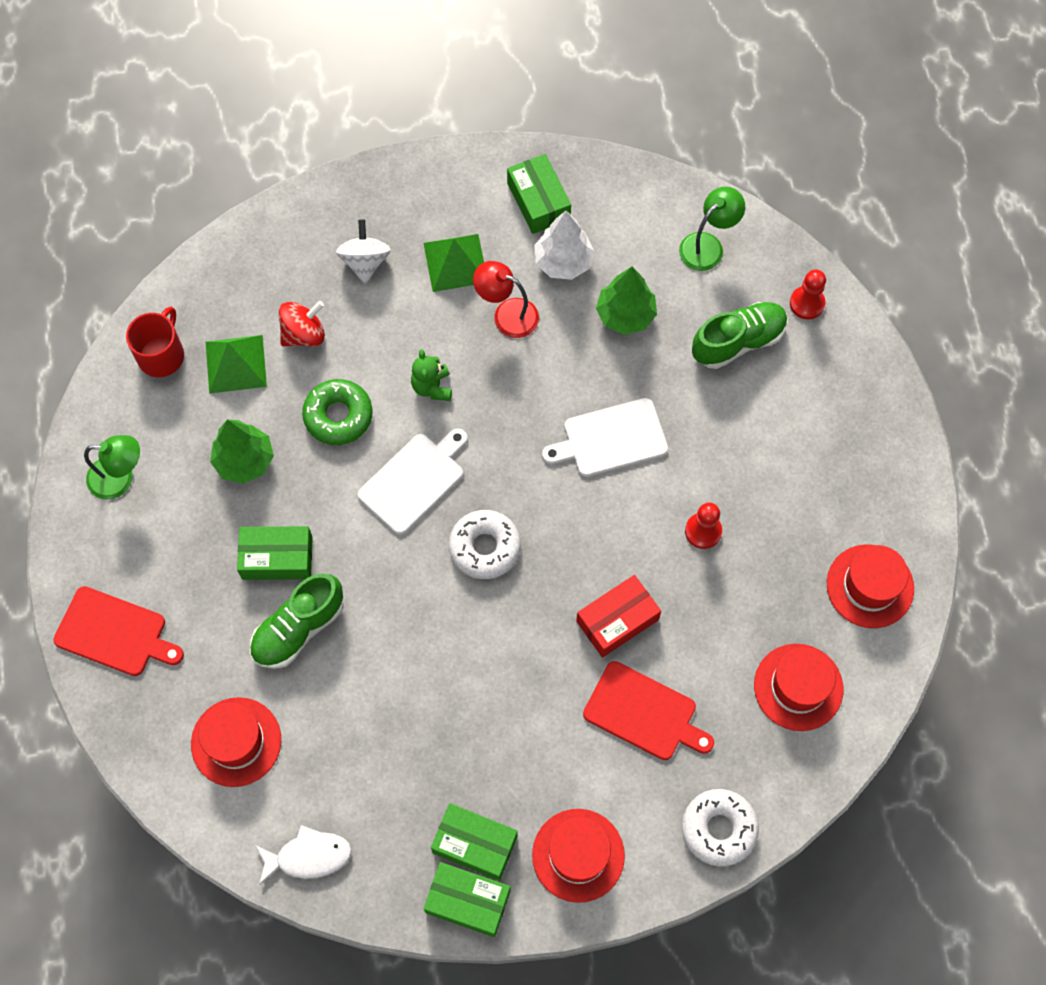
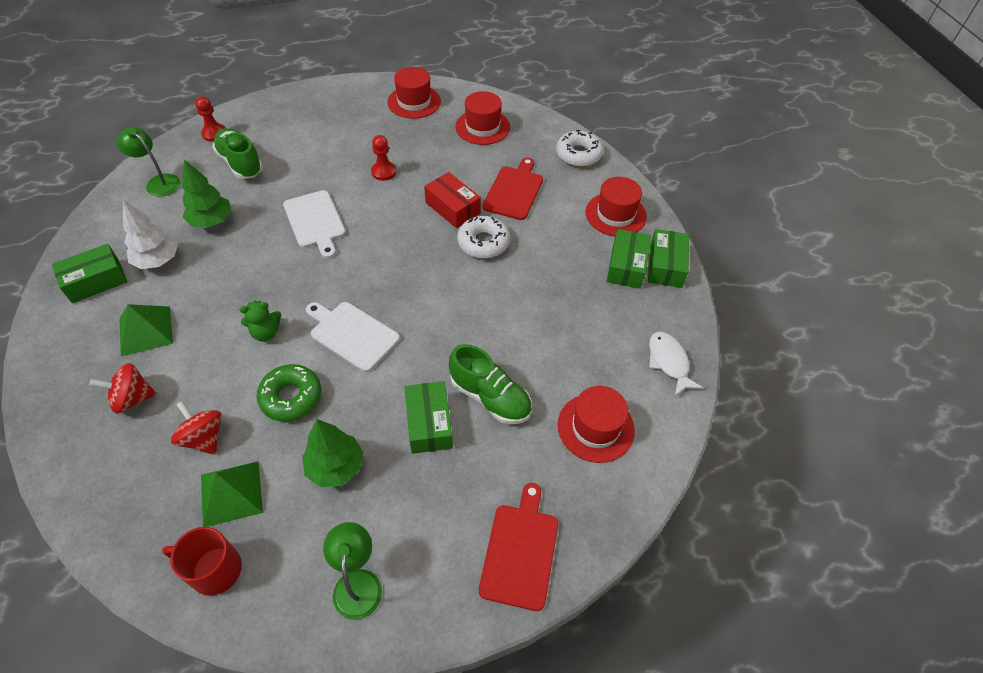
camera: 100 degrees left, 15 degrees down
(365, 262) = (132, 398): white spinning top -> red spinning top
(485, 547) = (406, 284): white donut -> white donut (483, 243)
(507, 314) = (202, 291): red lamp -> none

